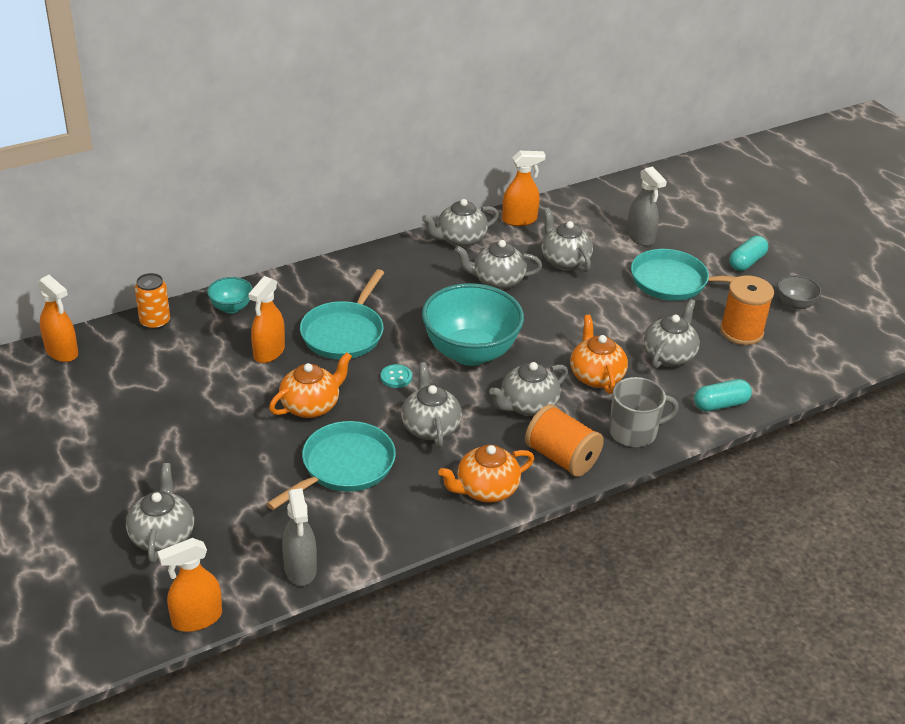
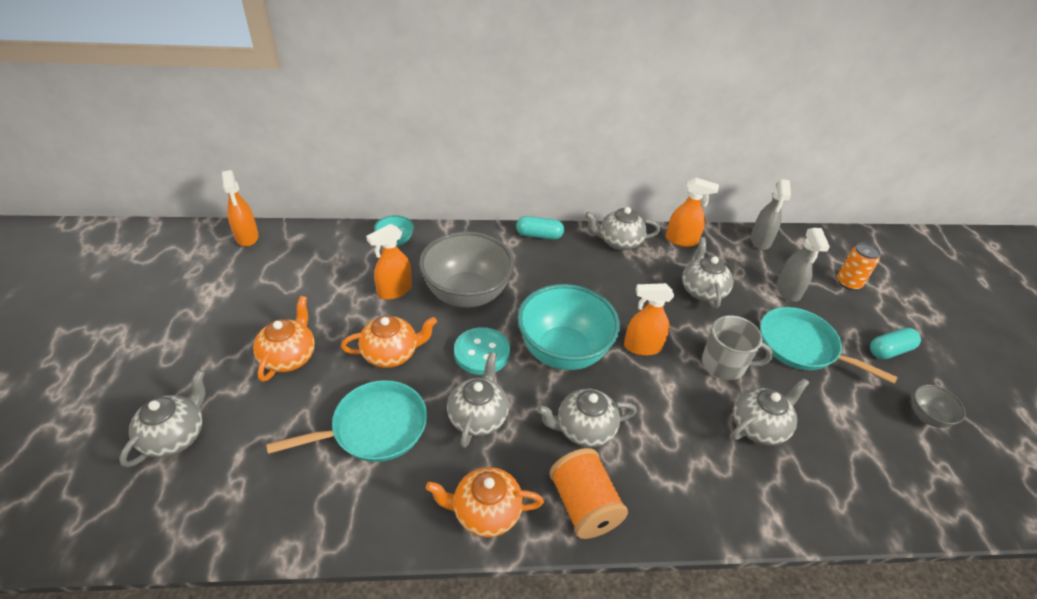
camera: 25 degrees right, 5 degrees up
(155, 322) = (331, 235): orange can -> orange can (848, 283)
(196, 619) = (126, 543): orange spray bottle -> orange spray bottle (642, 347)
(300, 569) = (254, 528): grey spray bottle -> grey spray bottle (760, 241)
(344, 333) = (467, 294): turquoise pan -> grey bowl
(396, 377) = (481, 352): turquoise button -> turquoise button, size x1.84
(497, 281) = (629, 290): grey teapot -> none
(596, 376) = (670, 422): orange teapot -> orange teapot (289, 356)
(634, 432) = (677, 505): grey mug -> grey mug (724, 364)
(720, 404) = (791, 509): turquoise capsule -> turquoise capsule (539, 235)
(741, 331) = (852, 427): orange spool -> none

